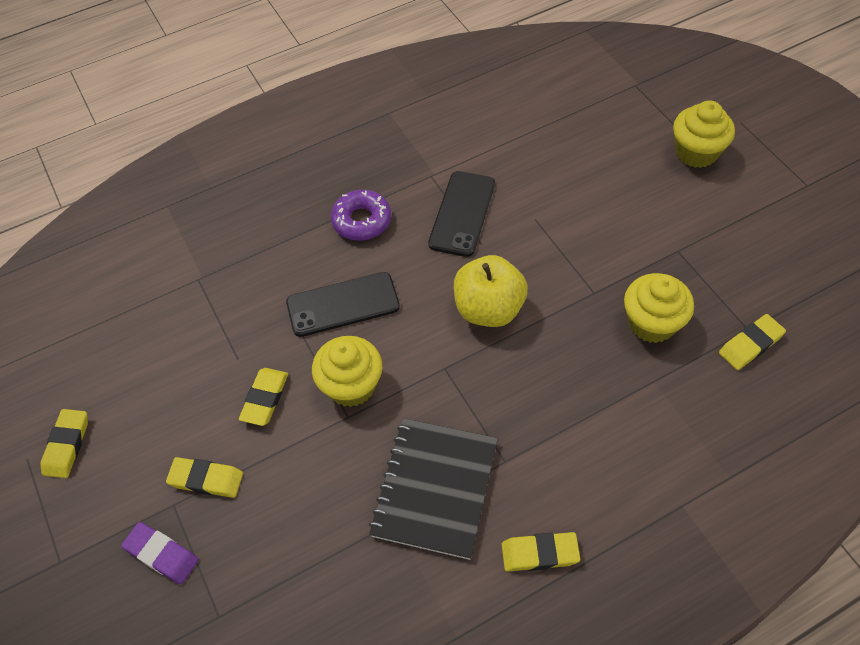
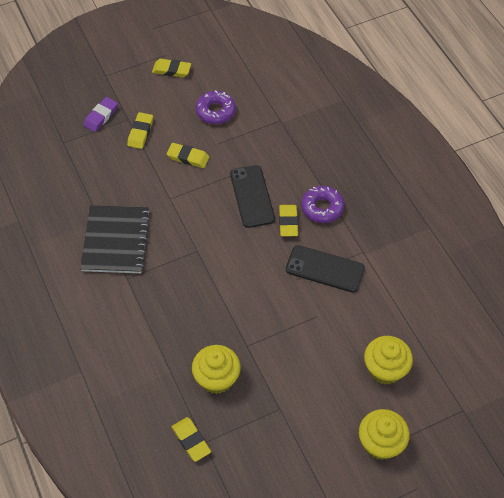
camera: 90 degrees right, 0 degrees up
(170, 367) = (215, 111): none -> purple donut
(351, 385) = (191, 200): yellow cupcake -> yellow cupcake (385, 369)
(435, 488) = (116, 240): black notebook -> black notebook turned 75 degrees clockwise
(489, 309) = (239, 279): yellow apple -> none
(539, 553) = (66, 290): yellow eraser -> yellow eraser (288, 222)

